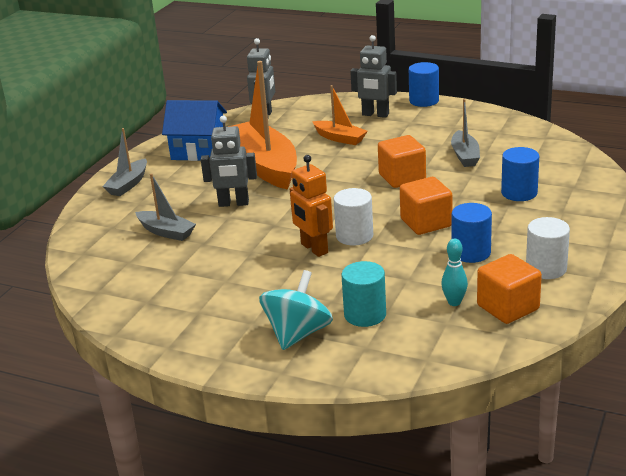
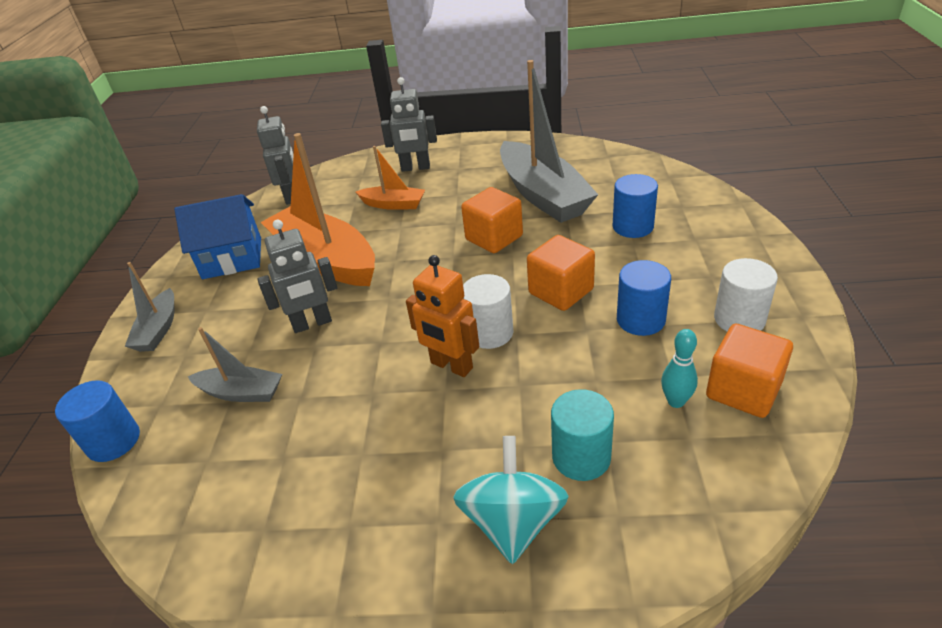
camera: 20 degrees left, 10 degrees up
(424, 101) = (457, 142): blue cylinder -> blue cylinder (113, 441)
(465, 156) = (543, 195): grey boat -> grey boat, size x1.99

